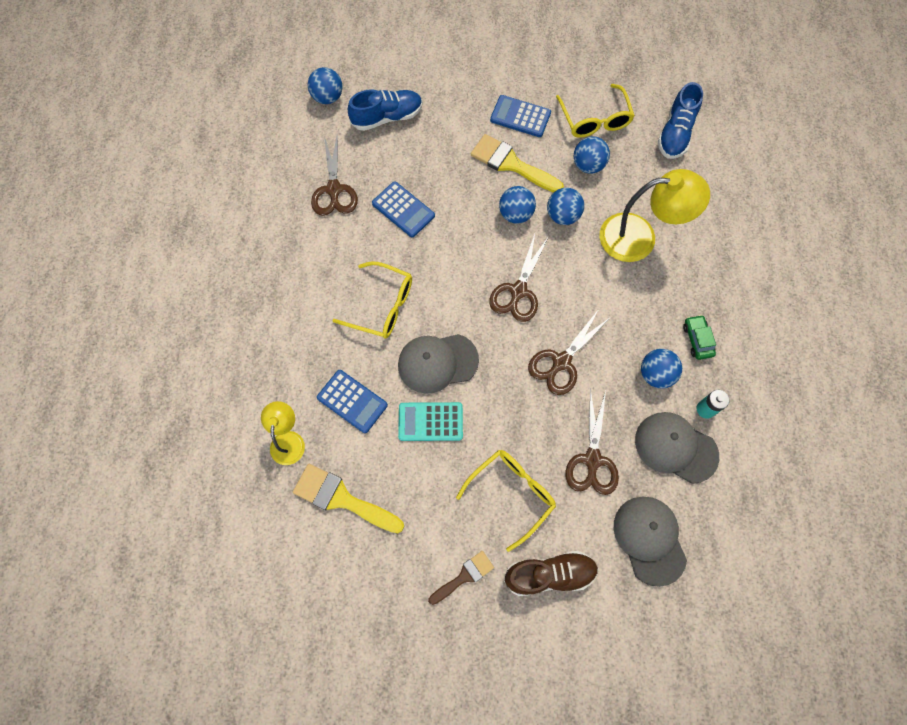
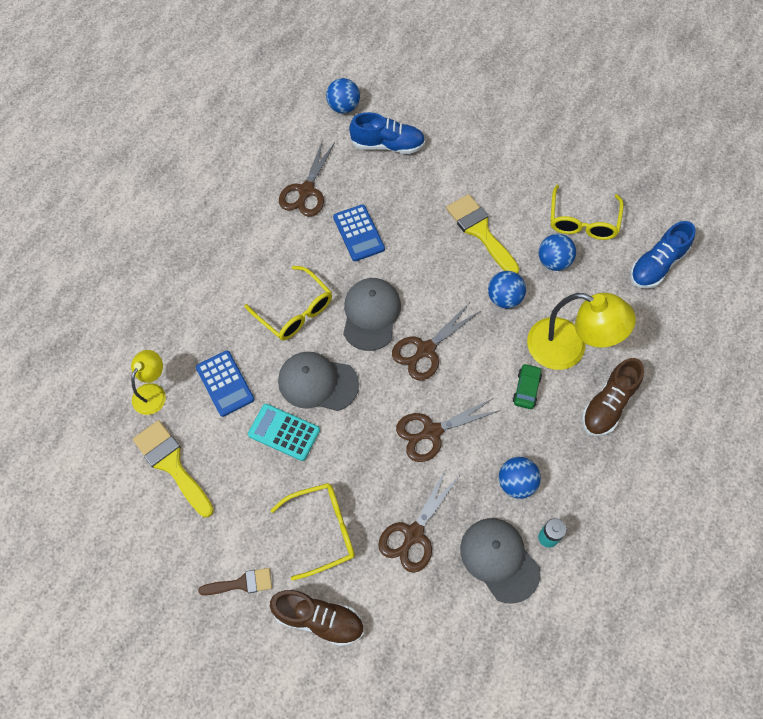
camera: 25 degrees right, 5 degrees down
(515, 214) = (460, 279): blue ball -> none
(520, 117) = (512, 191): blue calculator -> none
(649, 539) = (428, 633): grey cap -> grey cap (371, 314)
(696, 272) = (608, 404): none -> brown shoe
(697, 340) = (574, 468): green car -> green car (526, 389)

